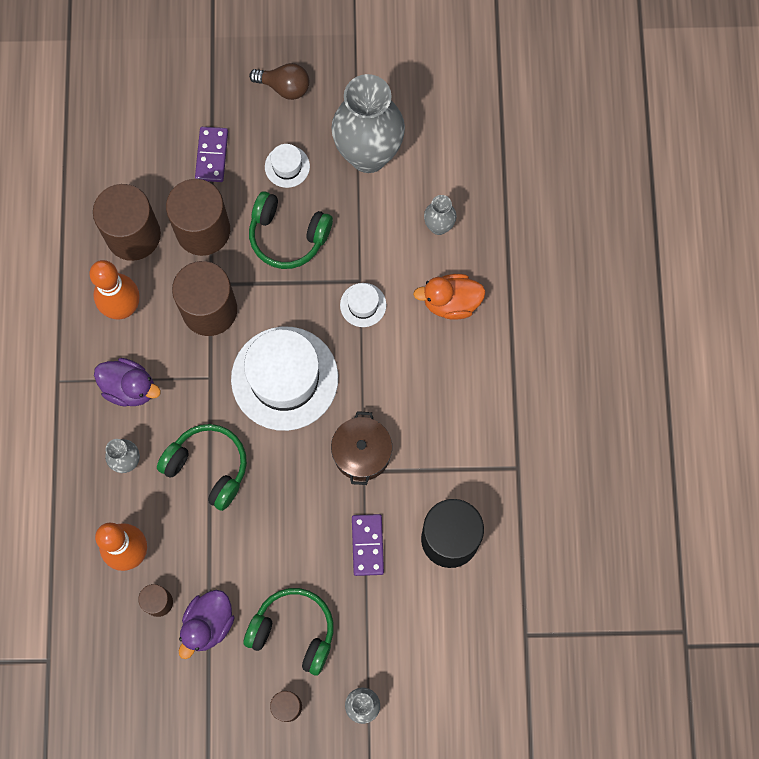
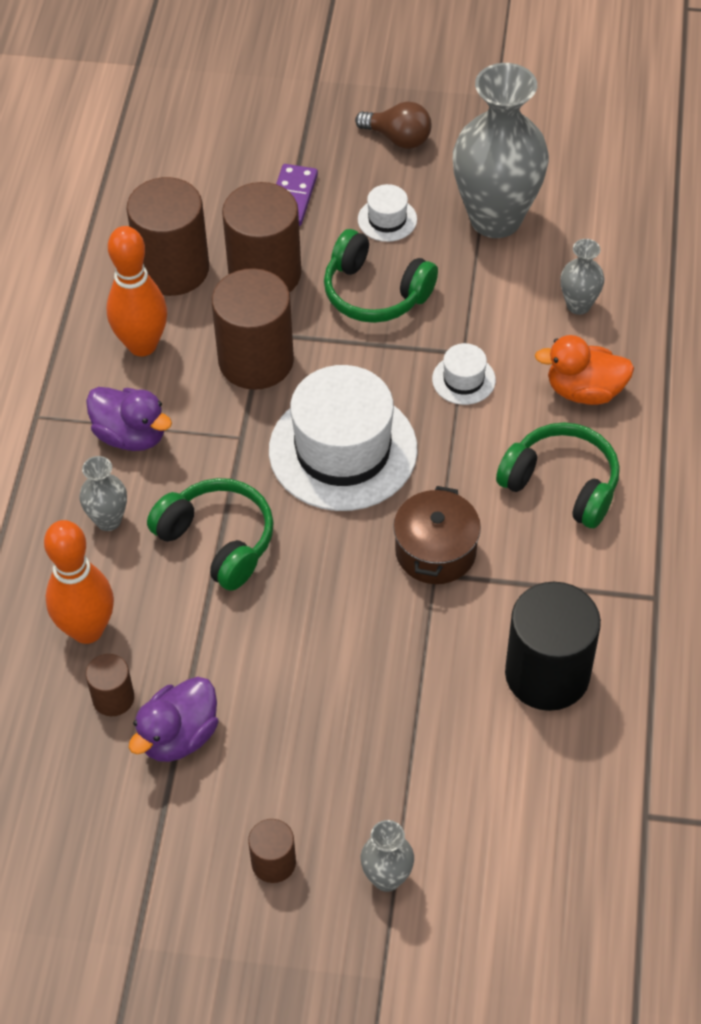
camera: 10 degrees right, 20 degrees down
(293, 631) = (301, 763): green headphones -> green headphones (561, 484)
(367, 545) = (426, 666): purple domino -> none

